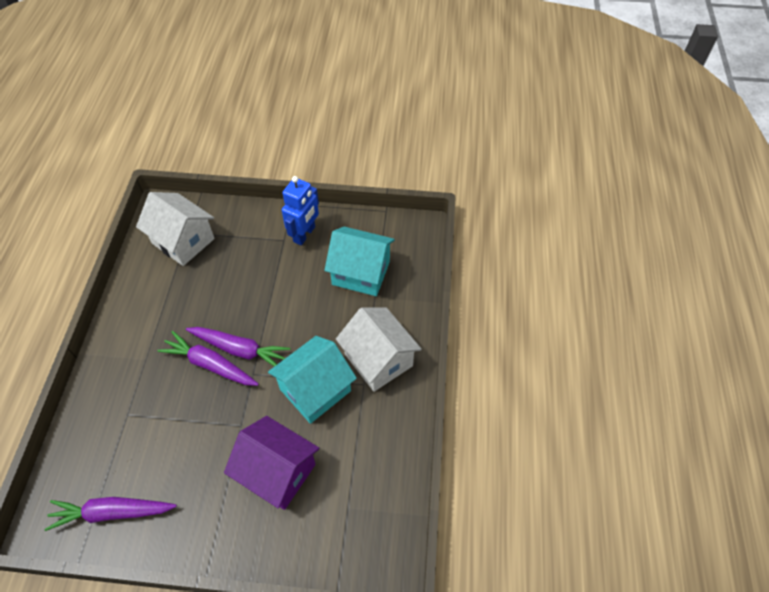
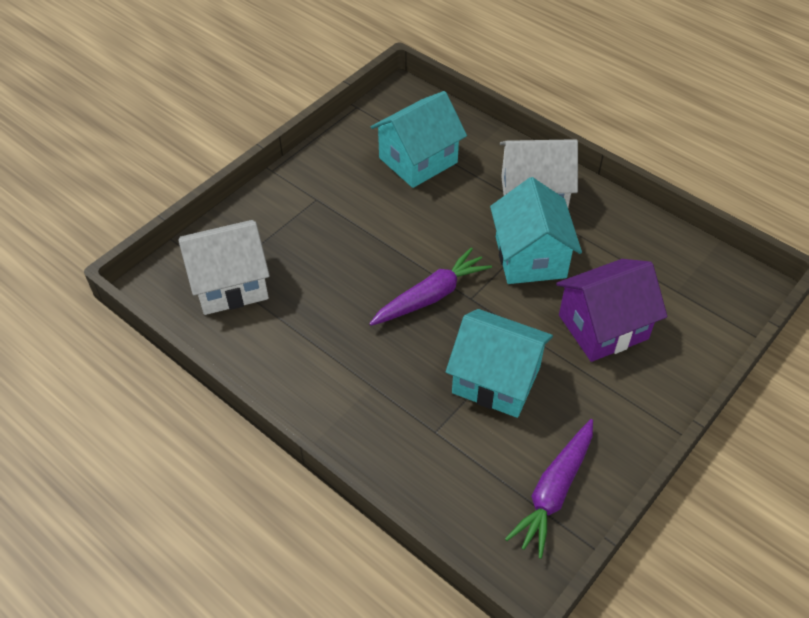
camera: 55 degrees left, 5 degrees down
(189, 427) = (496, 380): none -> turquoise house
(210, 365) = (429, 329): purple carrot -> none
(304, 234) = (326, 179): blue robot -> none

